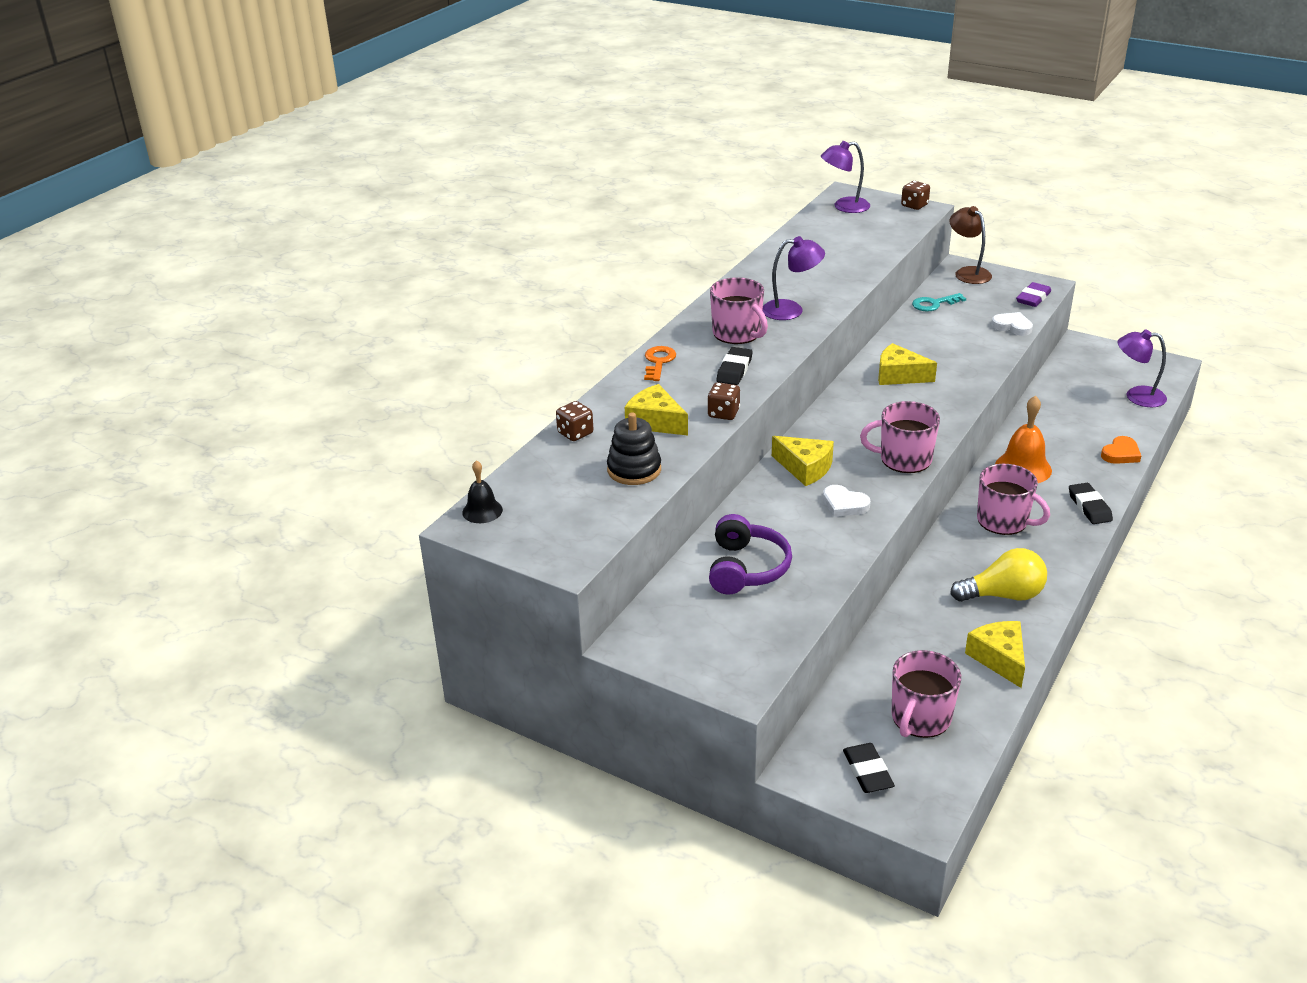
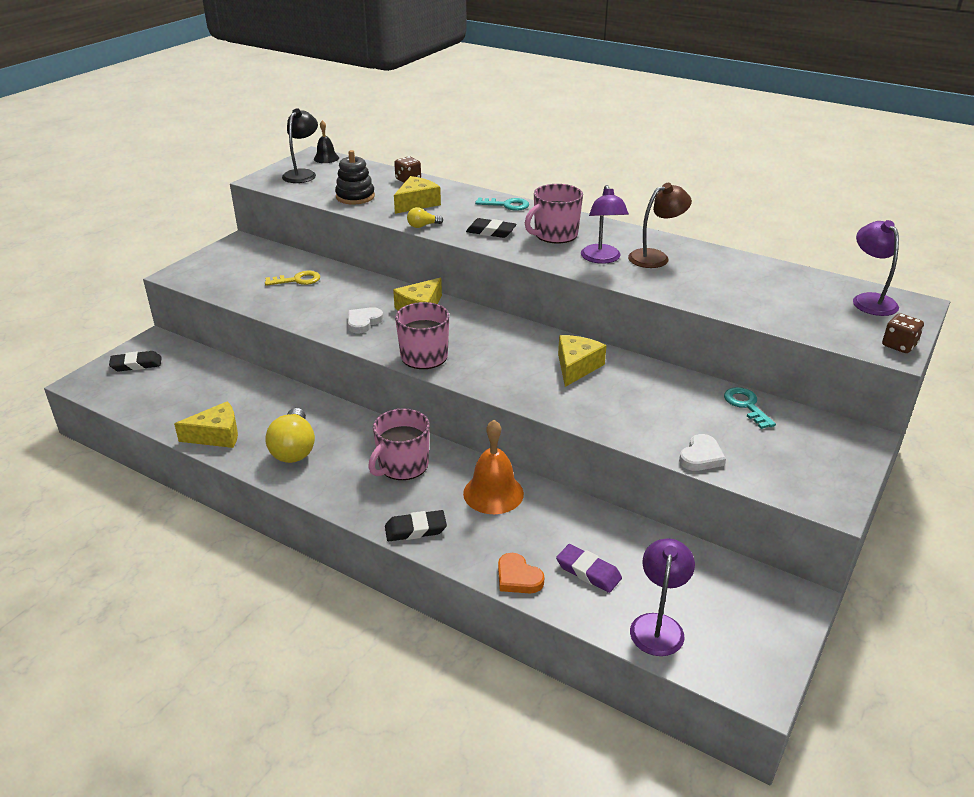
camera: 90 degrees right, 0 degrees up
(546, 525) = (302, 174): none -> black lamp
(658, 362) = (507, 205): orange key -> turquoise key
(723, 413) = (422, 226): brown dice -> yellow light bulb
(746, 568) = (297, 280): purple headphones -> yellow key
(920, 718) = (172, 390): pink mug -> none
(968, 273) = (845, 441): brown lamp -> brown lamp (655, 257)
(1033, 298) = (787, 486): purple eraser -> purple eraser (588, 571)

